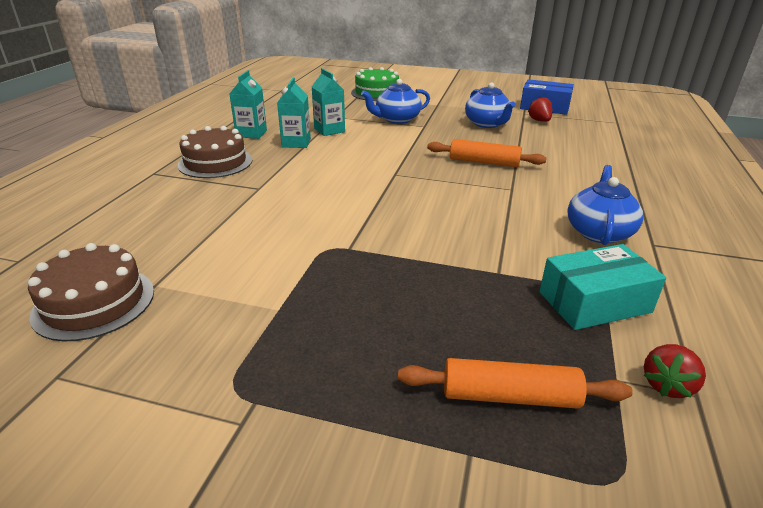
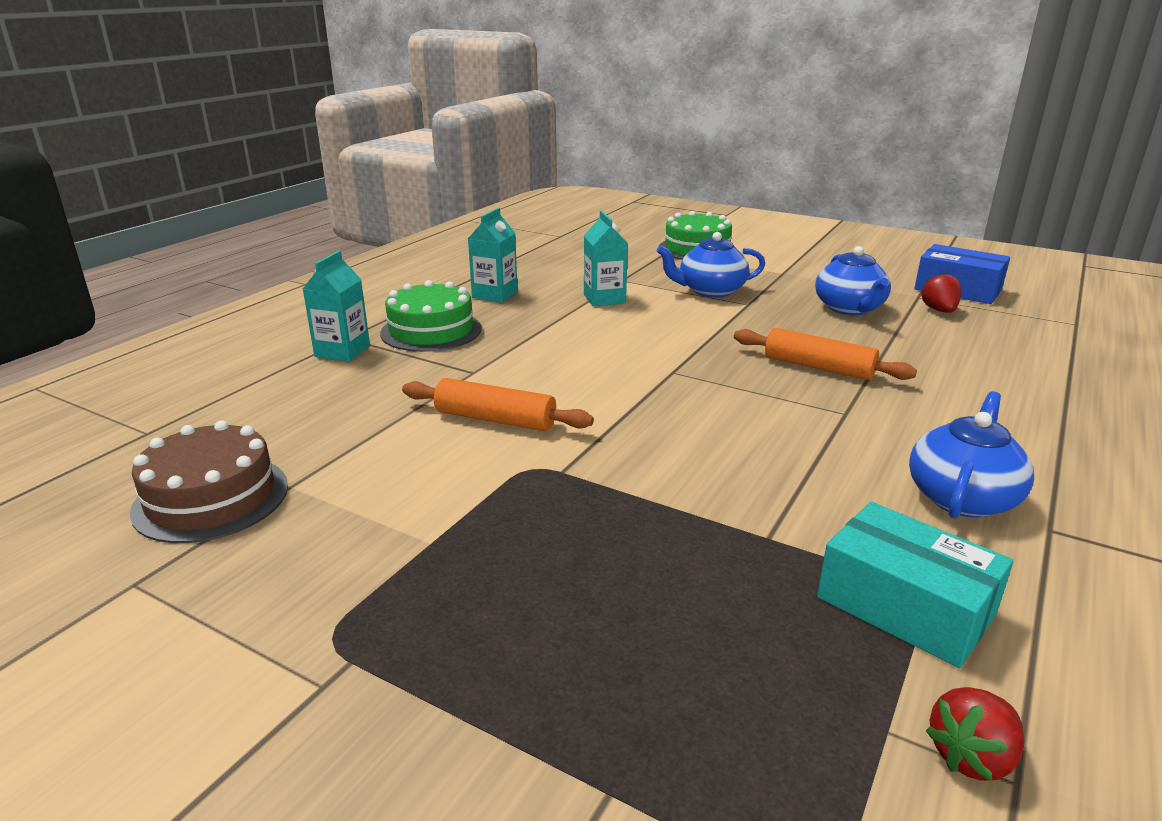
camera: 15 degrees right, 5 degrees down
(215, 162) = (431, 331): brown cake -> green cake
(296, 143) = (550, 313): turquoise carton -> turquoise carton (342, 351)
(509, 396) = (705, 722): orange rolling pin -> orange rolling pin (495, 419)
(594, 302) = (905, 606): turquoise box -> turquoise box turned 45 degrees clockwise

